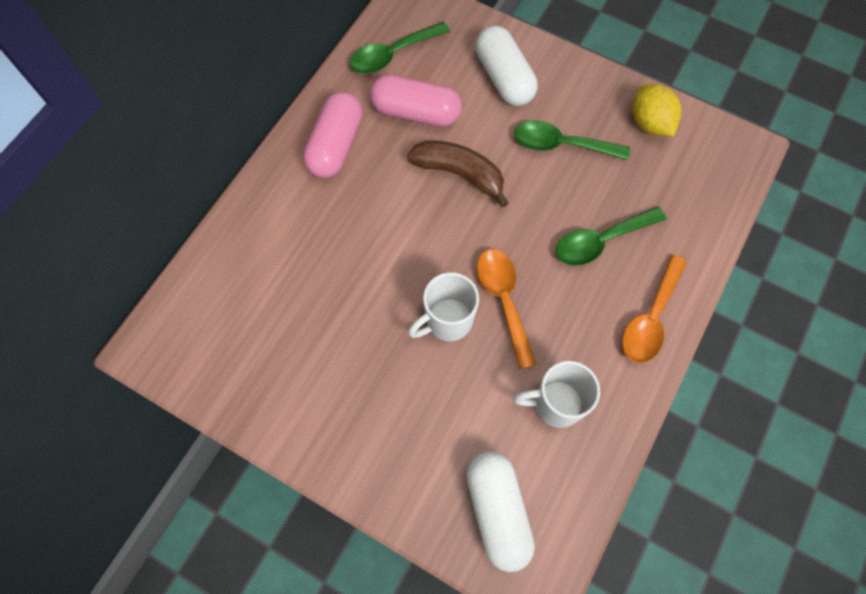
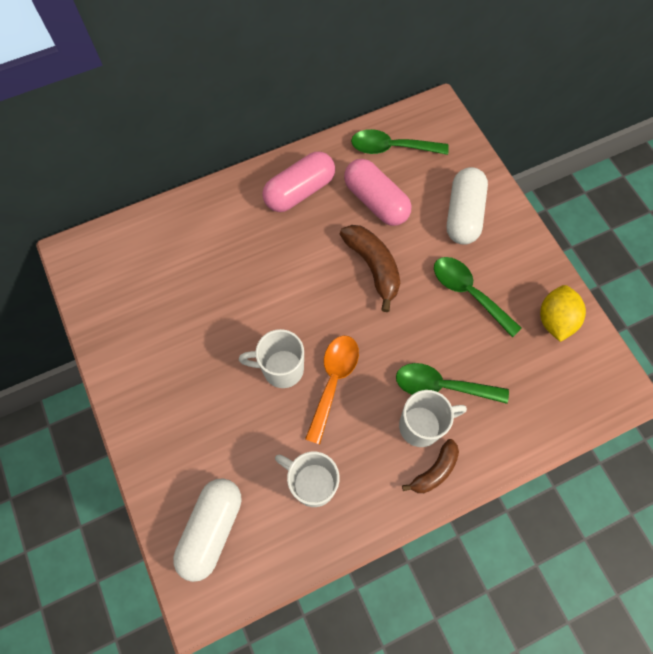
camera: 35 degrees right, 0 degrees up
(610, 287) = (422, 426): none -> white mug
(650, 318) = (434, 471): orange spoon -> brown banana

